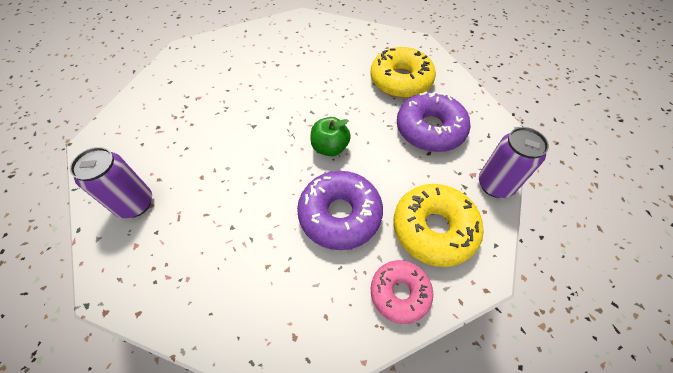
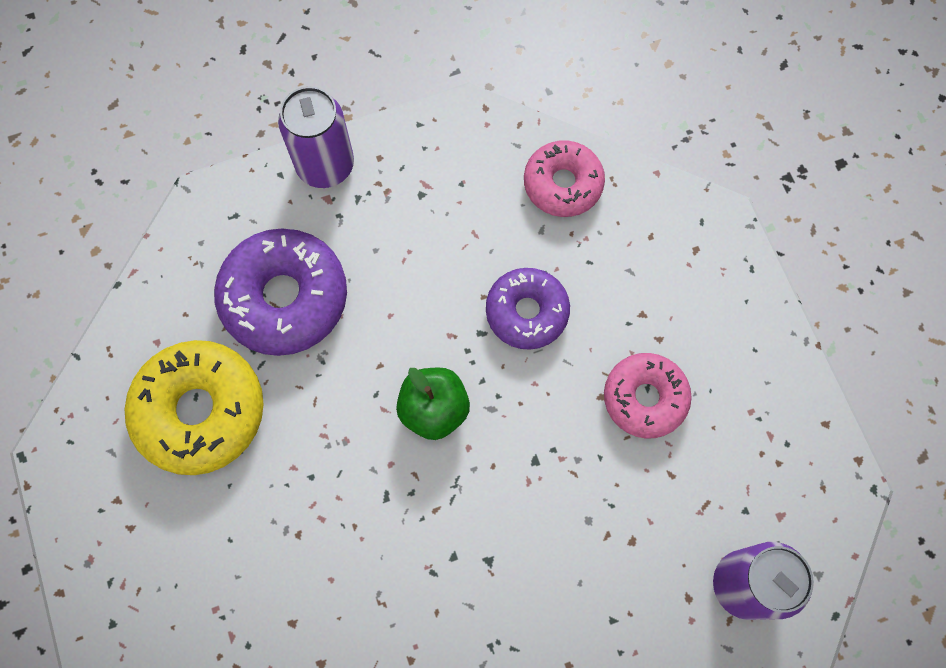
camera: 130 degrees left, 15 degrees up
(248, 233) = (645, 398): none -> pink donut
(340, 215) = (527, 312): purple donut -> purple donut, size x0.64
(433, 229) = (454, 197): yellow donut -> none

